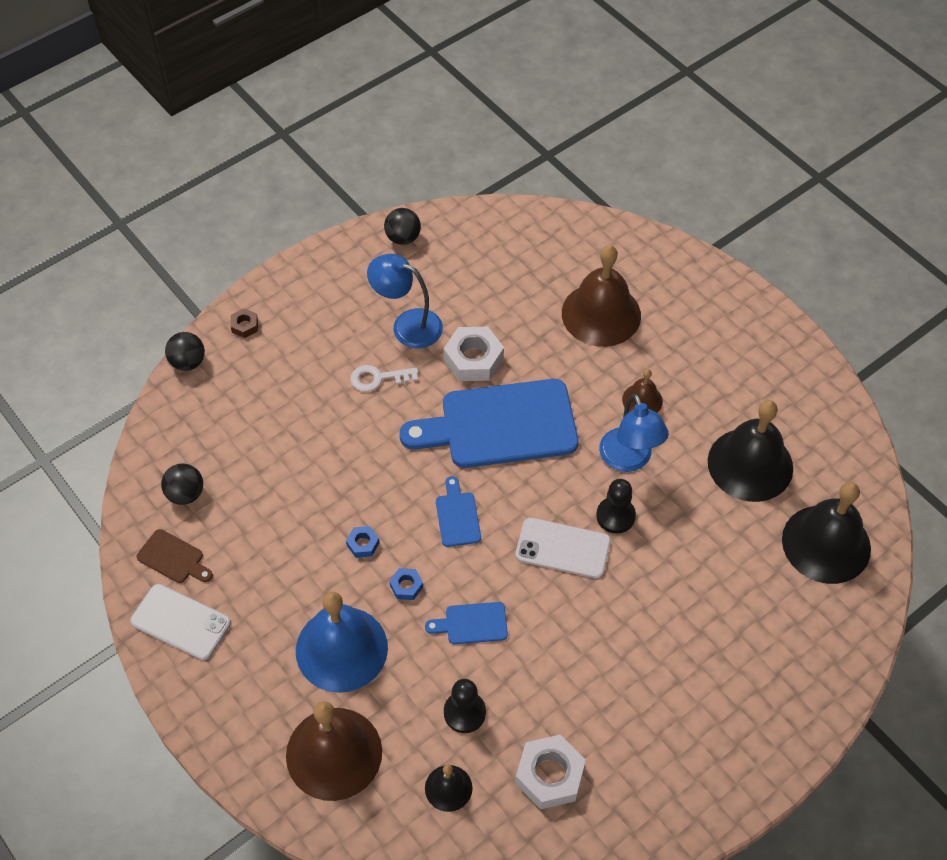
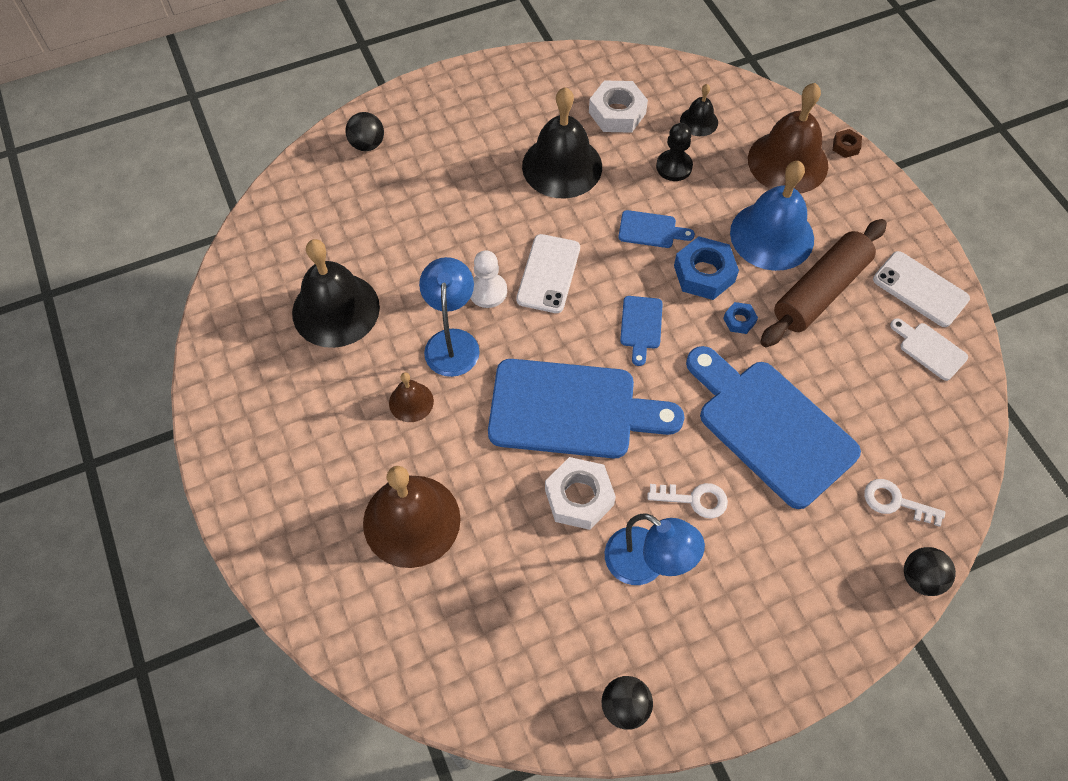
camera: 165 degrees left, 5 degrees up
(173, 558) = (929, 349): brown cutting board -> white cutting board
(185, 494) = (919, 412): black ball -> black ball (367, 144)
(208, 413) = (895, 502): none -> white key
(245, 326) = (849, 615): brown nut -> brown nut (845, 146)
(284, 595) = (820, 291): none -> brown rolling pin
(321, 450) = (770, 427): none -> blue cutting board
(406, 586) = (704, 274): blue nut -> blue nut, size x1.98
(563, 548) = (548, 274): white phone -> white phone turned 75 degrees clockwise
(615, 516) = (488, 291): black pawn -> white pawn
(826, 544) = (307, 224): black bell -> black bell (562, 166)

